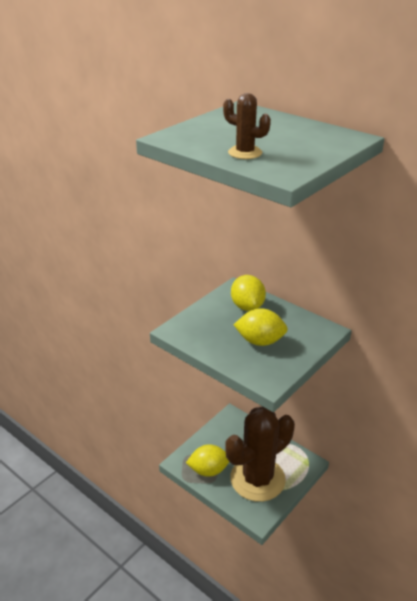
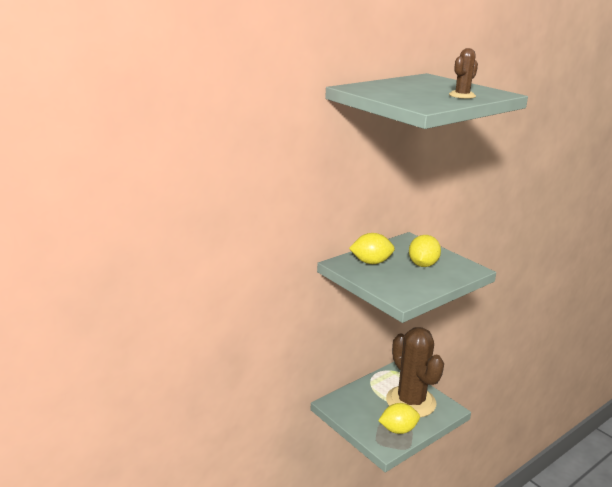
camera: 80 degrees left, 10 degrees down
(208, 470) = (398, 430): yellow lemon -> yellow lemon turned 75 degrees clockwise

